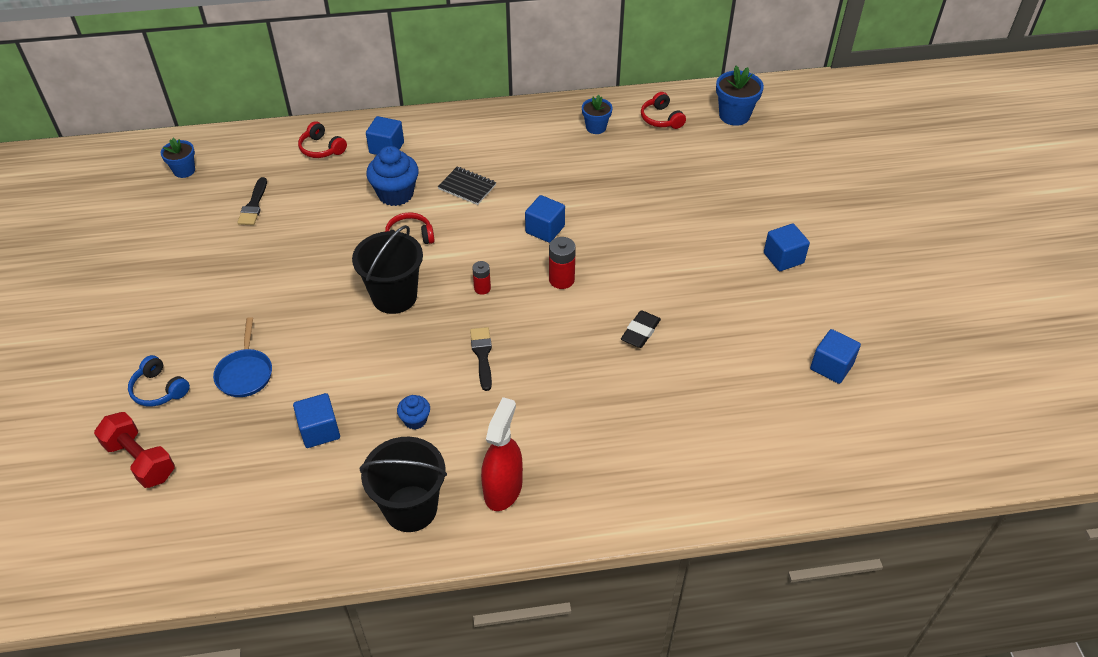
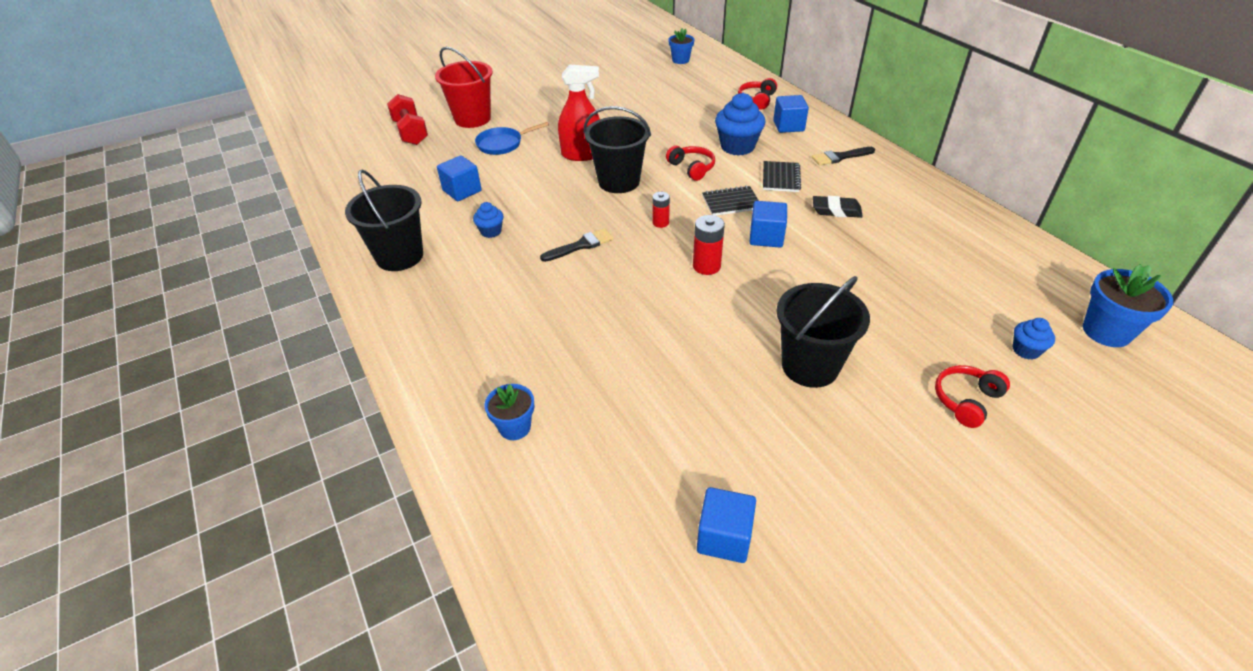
camera: 70 degrees right, 5 degrees down
(140, 460) = (410, 132): red dumbbell -> red dumbbell turned 45 degrees counterclockwise
(159, 389) = (472, 119): blue headphones -> red bucket
(254, 205) = (669, 94): black brush -> black brush (840, 157)
(482, 232) = (731, 202): none -> black notebook
(503, 489) = (434, 300): red spray bottle -> red spray bottle (582, 154)
(596, 127) = (950, 229): blue flower pot -> blue flower pot (515, 427)
(640, 332) = (672, 340): black eraser -> black eraser (836, 210)
(661, 119) = (1022, 271): red headphones -> red headphones (966, 400)
(703, 265) = (810, 366): none -> black bucket
(734, 158) = (1026, 350): none -> blue cupcake
(783, 258) = (886, 441): blue cube -> none

